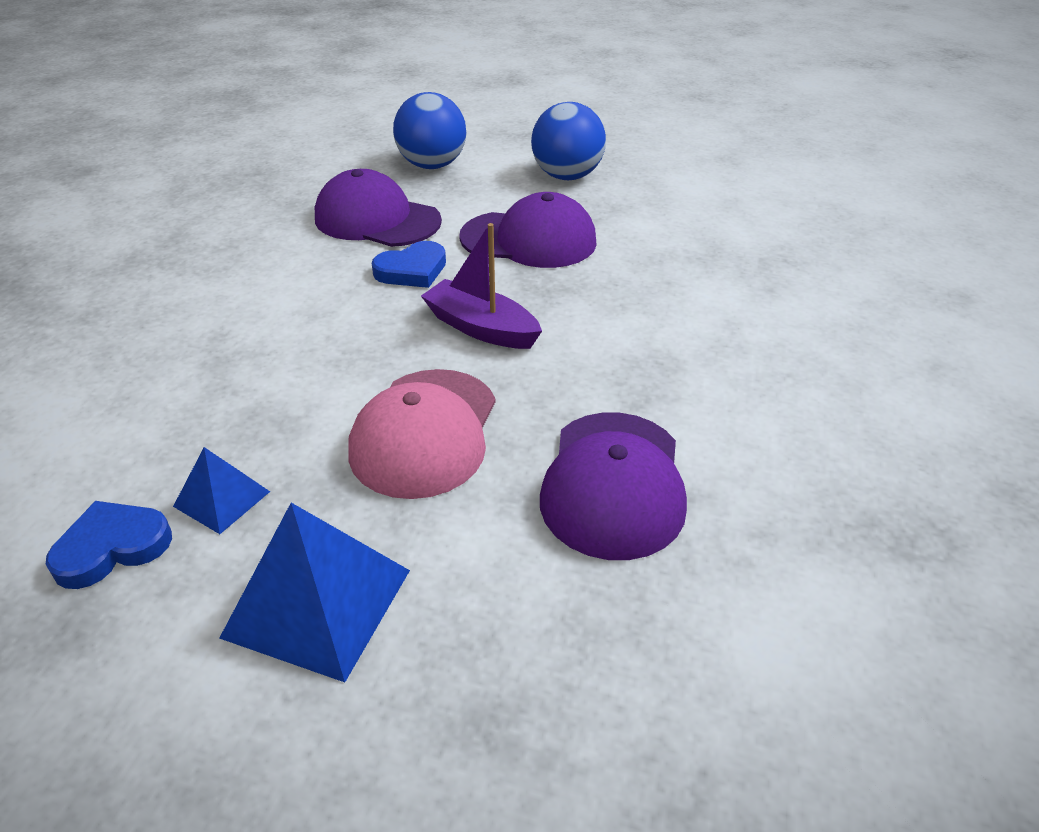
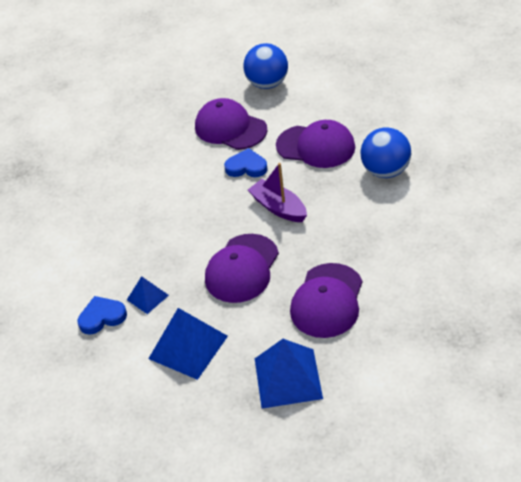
camera: 15 degrees right, 5 degrees up
(412, 270) = (246, 167): blue heart -> blue heart turned 150 degrees counterclockwise
(425, 432) = (242, 268): pink cap -> purple cap
(566, 661) = (288, 378): none -> blue pyramid
(567, 176) = (349, 95): blue ball -> blue ball (385, 171)

